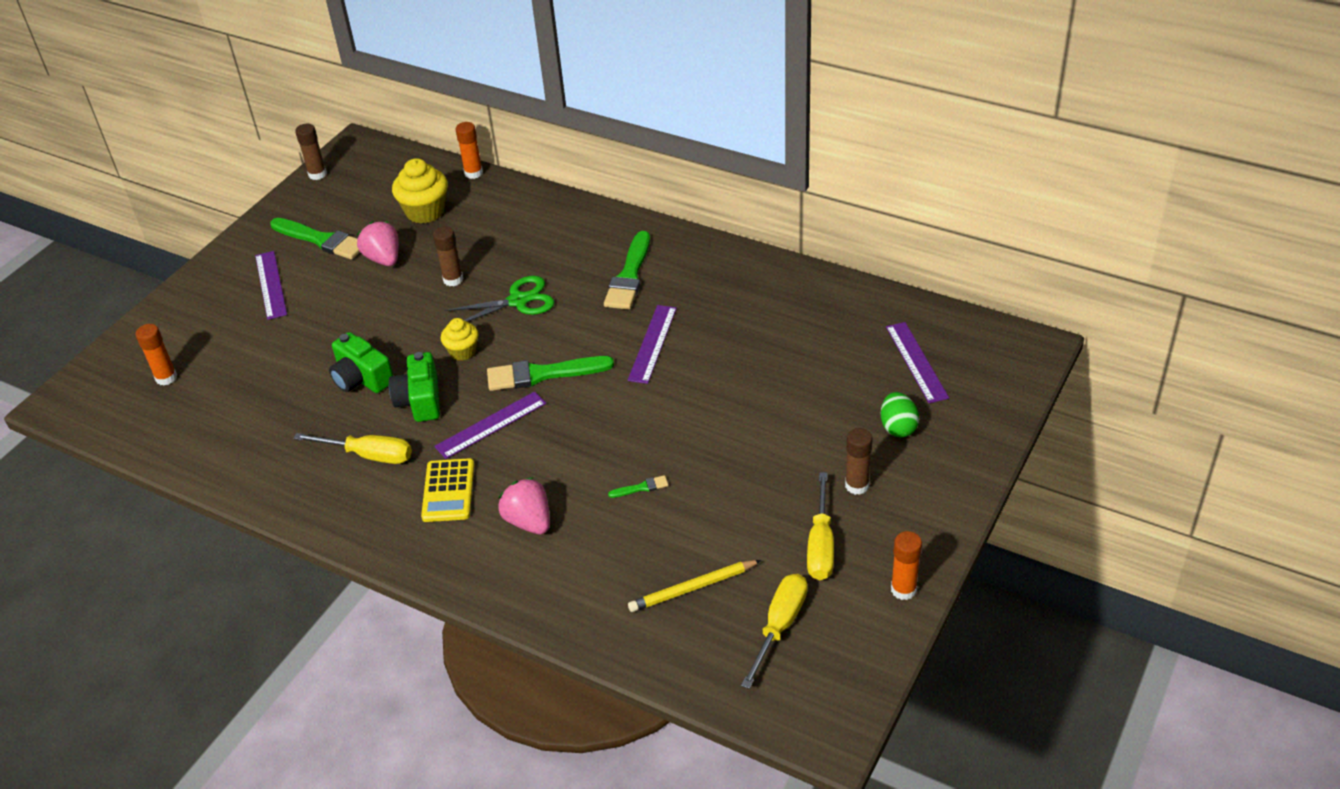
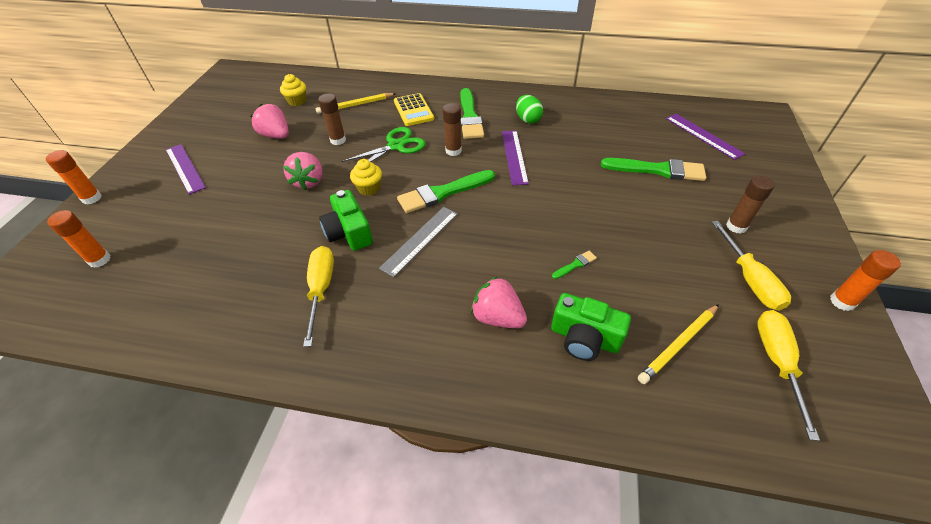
camera: 20 degrees left, 5 degrees up
(317, 174) = (203, 91): brown glue stick -> brown glue stick (453, 151)
(321, 240) = (220, 131): green brush -> green brush (657, 170)
(362, 378) = (289, 225): green camera -> green camera (584, 338)
(369, 455) = (321, 289): yellow screwdriver -> yellow screwdriver turned 90 degrees counterclockwise
(400, 329) = (309, 181): none -> pink strawberry
(425, 211) = (297, 101): yellow cupcake -> yellow cupcake, size x0.61
(448, 491) = (409, 306): yellow calculator -> yellow calculator (413, 110)
(473, 173) = (323, 74): orange glue stick -> orange glue stick (92, 198)
(491, 425) = (420, 240): purple ruler -> grey ruler
(494, 231) = (355, 105): none -> yellow pencil
(898, 427) = (728, 179): green egg -> green egg (528, 119)

